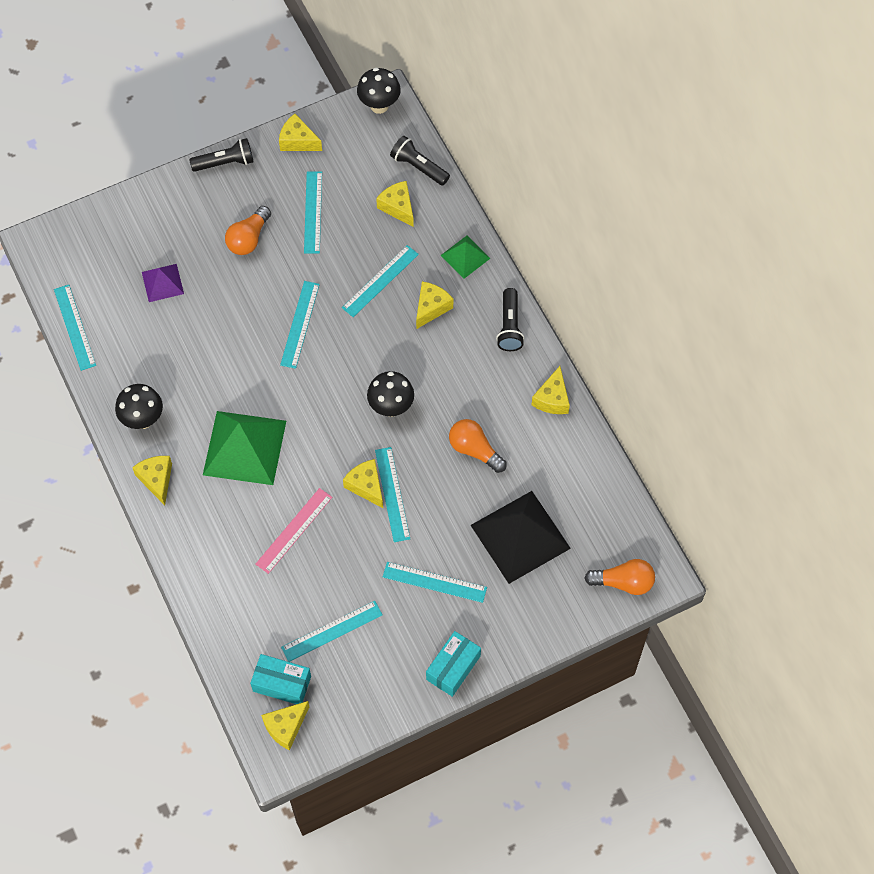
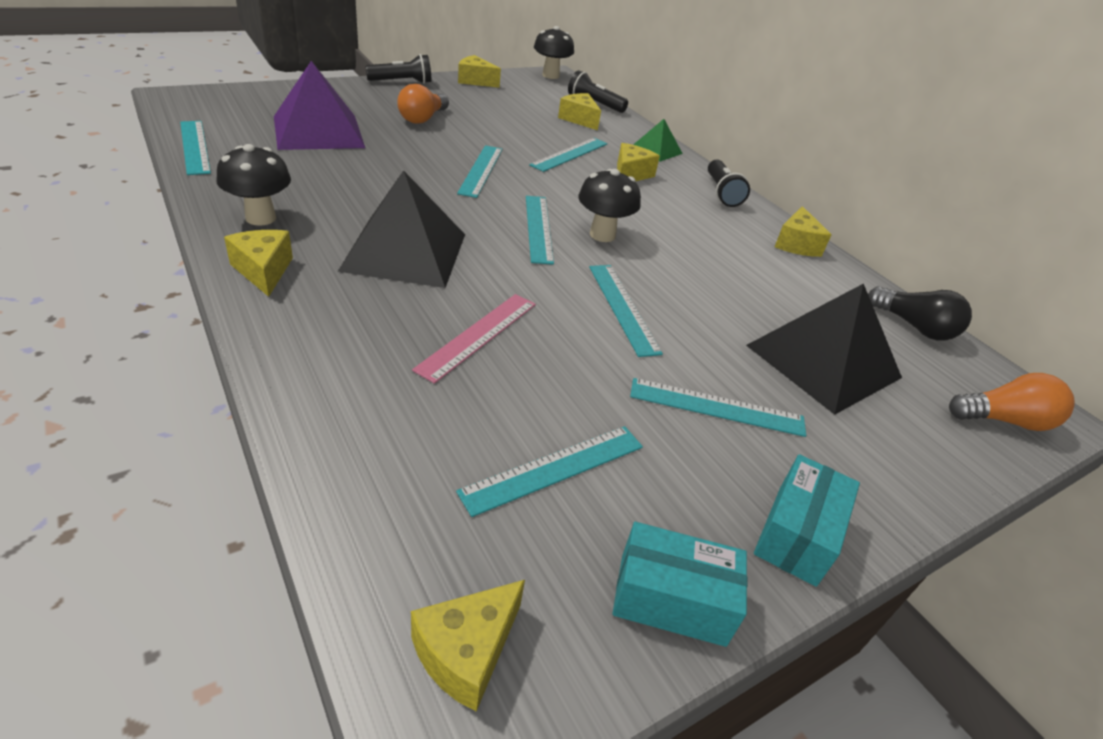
camera: 10 degrees left, 25 degrees down
(162, 283) = (318, 131): purple pyramid -> purple pyramid, size x1.91
(244, 447) = (404, 251): green pyramid -> black pyramid
(282, 683) = (457, 558): turquoise box -> turquoise box (672, 599)
(313, 212) = (492, 113): turquoise ruler -> turquoise ruler (539, 228)
(366, 486) = (583, 298): yellow cheese -> none
(474, 450) = (721, 276): orange light bulb -> none
(607, 494) = (914, 327): none -> black light bulb

